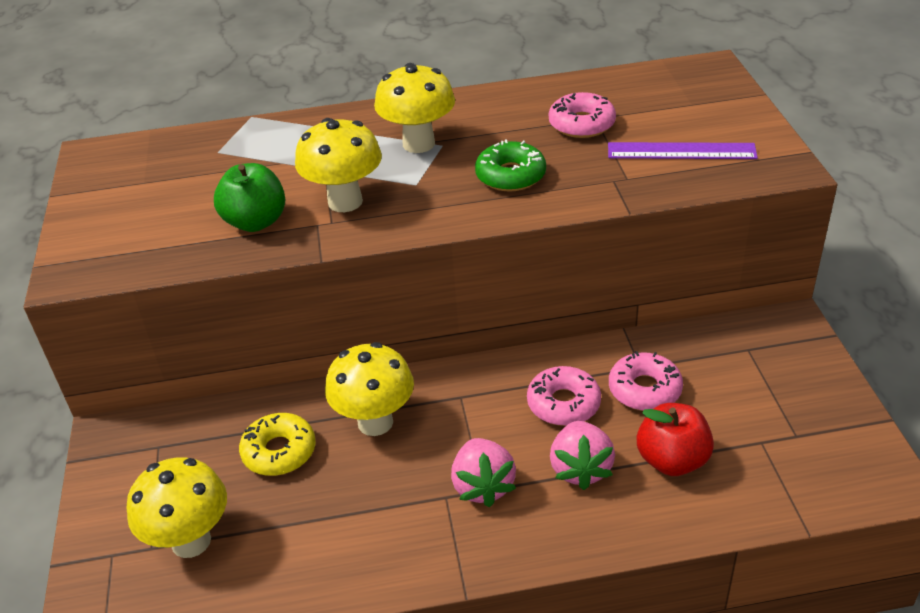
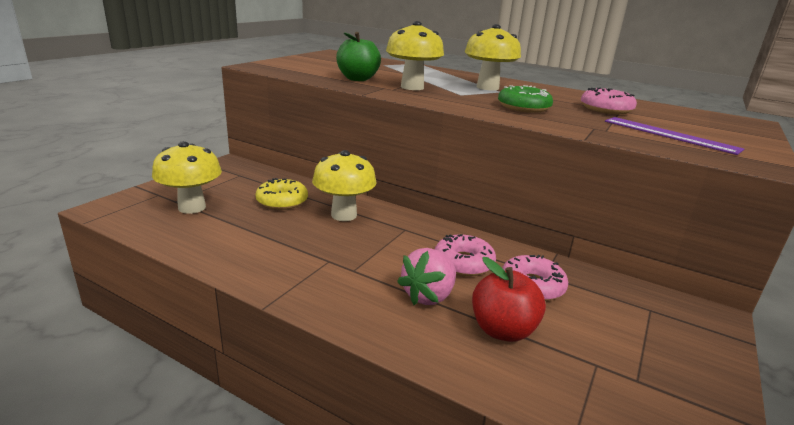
camera: 35 degrees right, 15 degrees down
(483, 486) = (356, 268): pink strawberry -> none

